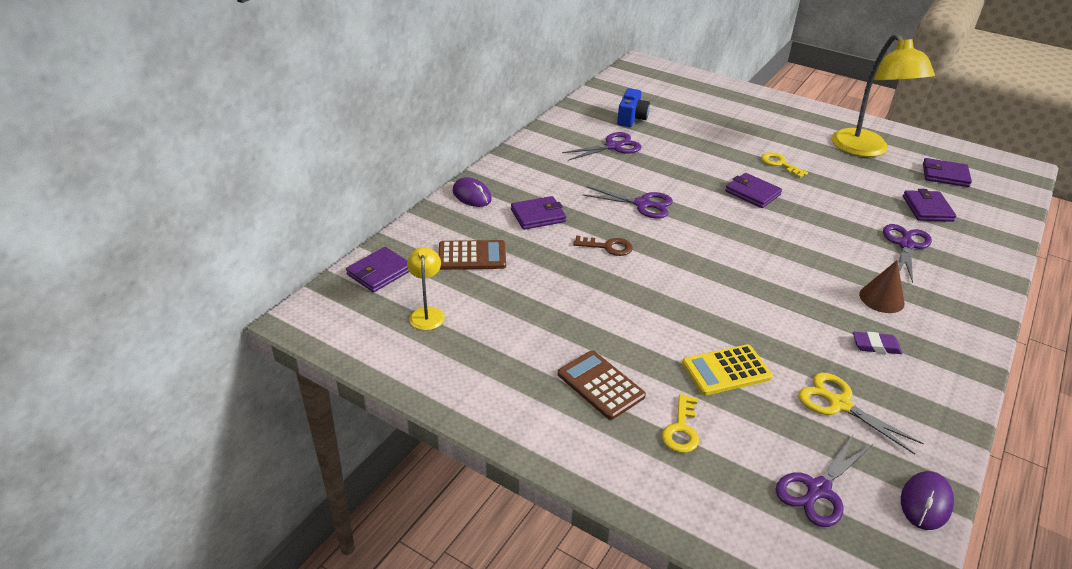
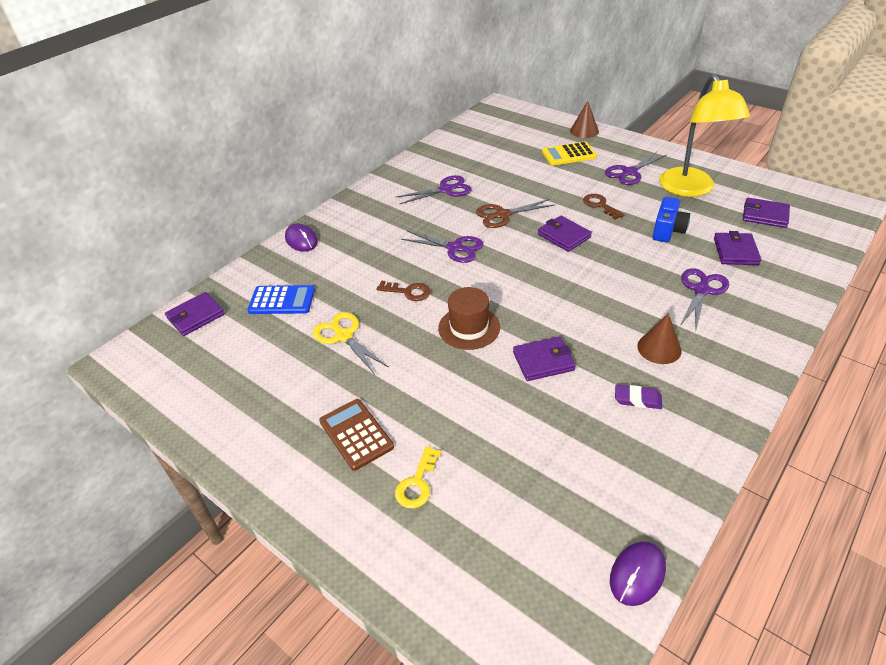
camera: 10 degrees right, 5 degrees up
(427, 313) = (223, 357): yellow lamp -> none
(472, 256) = (282, 300): brown calculator -> blue calculator
(538, 216) = (354, 260): purple wallet -> purple wallet (543, 361)
(631, 118) = (472, 161): blue camera -> blue camera (668, 230)
(682, 172) = (502, 215): none -> brown scissors
(684, 281) = (469, 328): none -> brown hat
(726, 370) = (480, 422): yellow calculator -> yellow calculator (569, 154)
(740, 91) = (584, 131): none -> brown cone
(779, 164) = (600, 205): yellow key -> brown key
(818, 490) = (531, 555): purple scissors -> purple scissors (629, 172)
(839, 404) = (581, 461): yellow scissors -> yellow scissors (343, 336)

